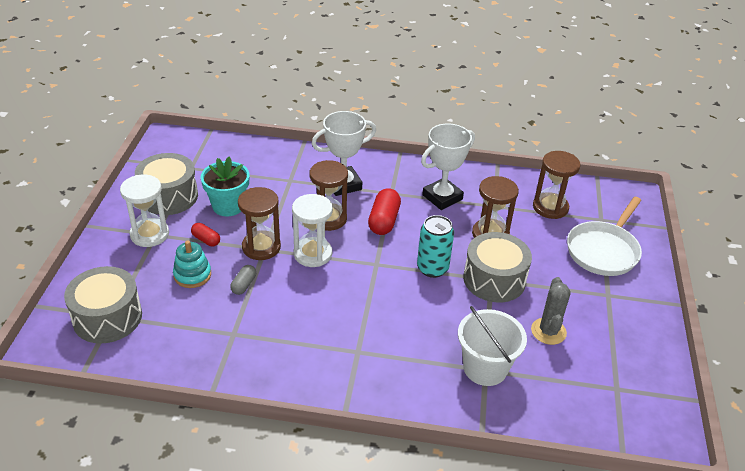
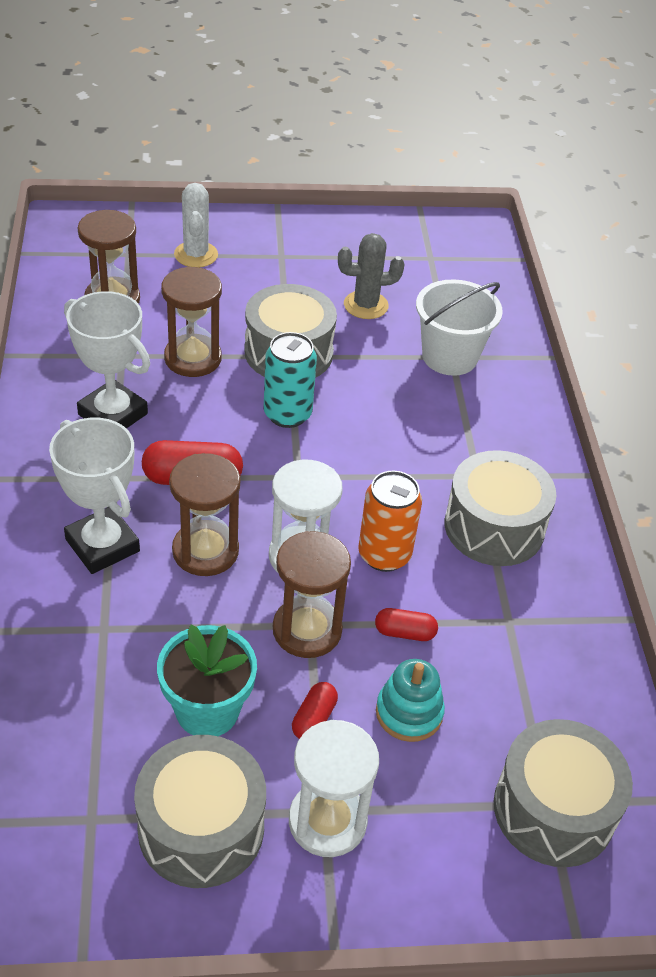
camera: 105 degrees left, 5 degrees up
(244, 285) = (405, 632): grey capsule -> red capsule
(303, 289) = (384, 555): none -> orange can
(309, 347) = (494, 527): none -> grey drum
(604, 250) = (196, 255): white pan -> white cactus

